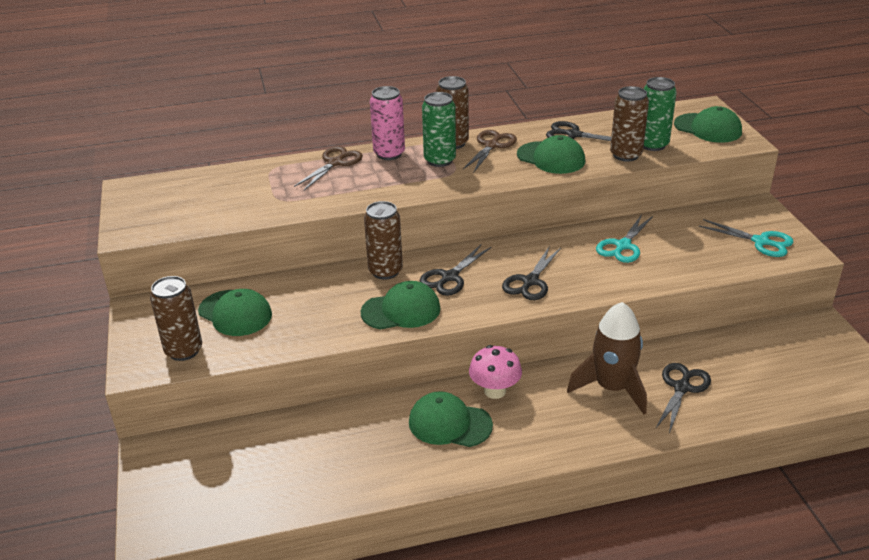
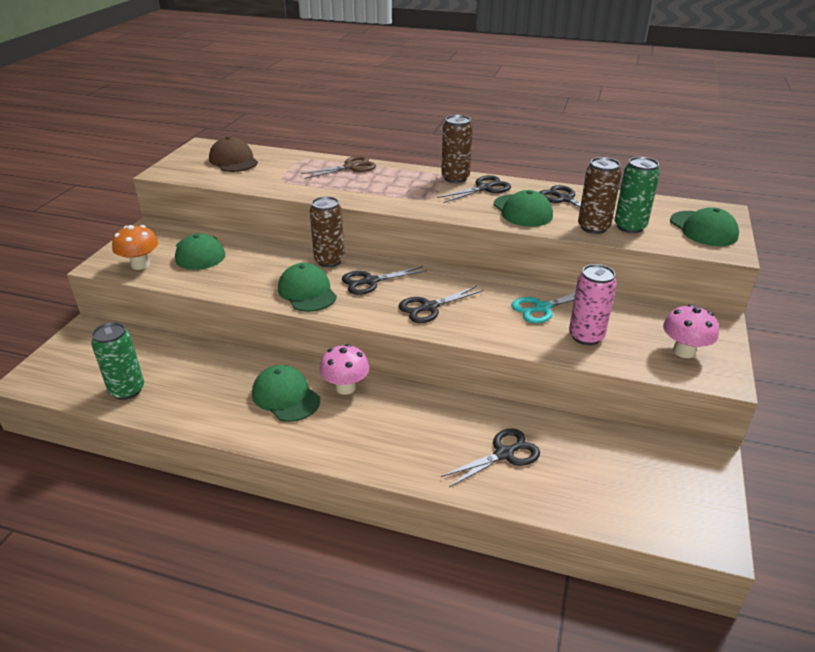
camera: 30 degrees right, 0 degrees up
(184, 351) = (140, 265): brown can -> orange mushroom
(193, 194) = (233, 160): none -> brown cap
(389, 154) = (397, 172): pink can -> pink can (586, 336)
(401, 310) = (307, 292): green cap -> green cap turned 135 degrees counterclockwise
(439, 160) = (429, 187): green can -> green can (127, 390)
(492, 146) = (484, 188): brown scissors -> black scissors
(612, 388) = (442, 426): brown rocket -> none
(761, 242) = (684, 351): turquoise scissors -> pink mushroom

